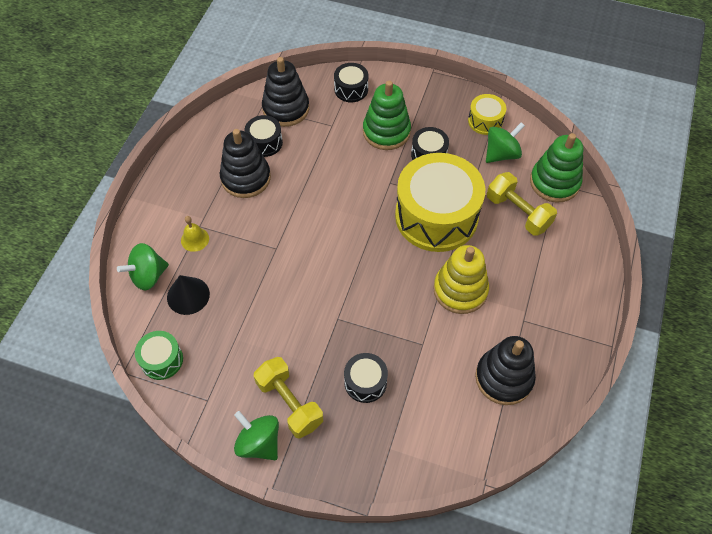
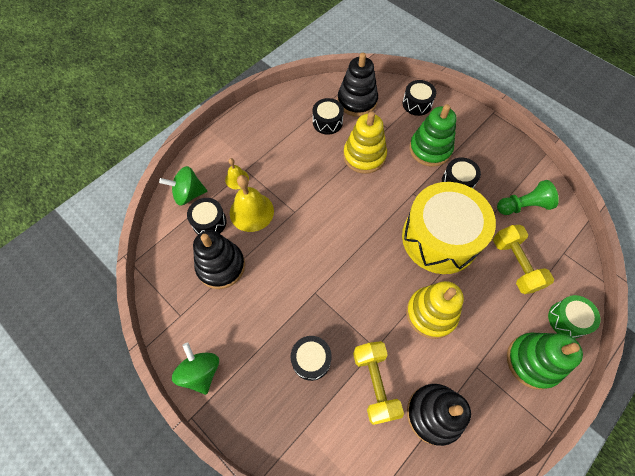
camera: 25 degrees right, 5 degrees up
(162, 360) = (164, 266): green drum -> green drum (567, 320)
(188, 295) = (209, 222): black cone -> black drum
(229, 266) = (251, 212): none -> yellow bell
(246, 178) = (299, 145): black stacking toy -> black stacking toy (221, 266)
(289, 403) = (241, 349): yellow dumbbell -> yellow dumbbell (374, 384)
(321, 163) = (364, 156): none -> yellow stacking toy
(485, 121) = (521, 171): yellow drum -> none
(501, 154) = (523, 206): green spinning top -> green pawn
(554, 182) = (562, 250): green stacking toy -> green stacking toy (533, 361)

